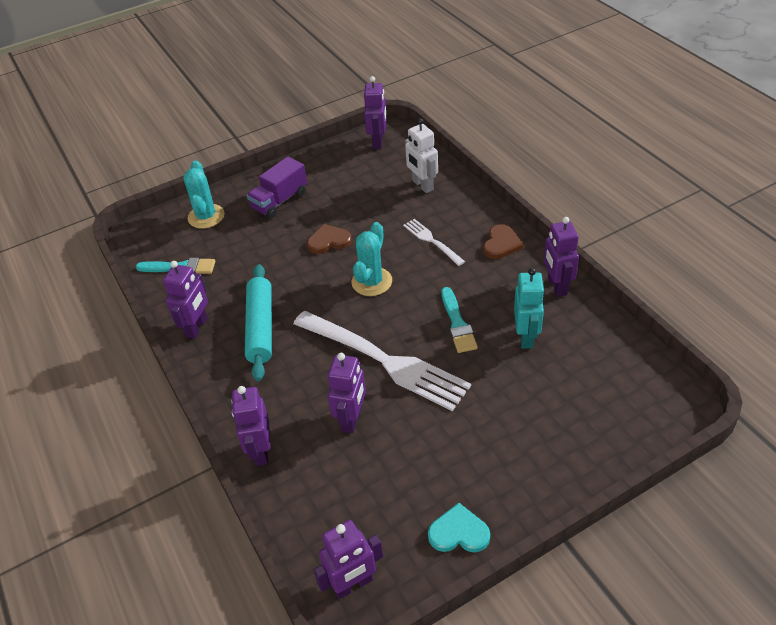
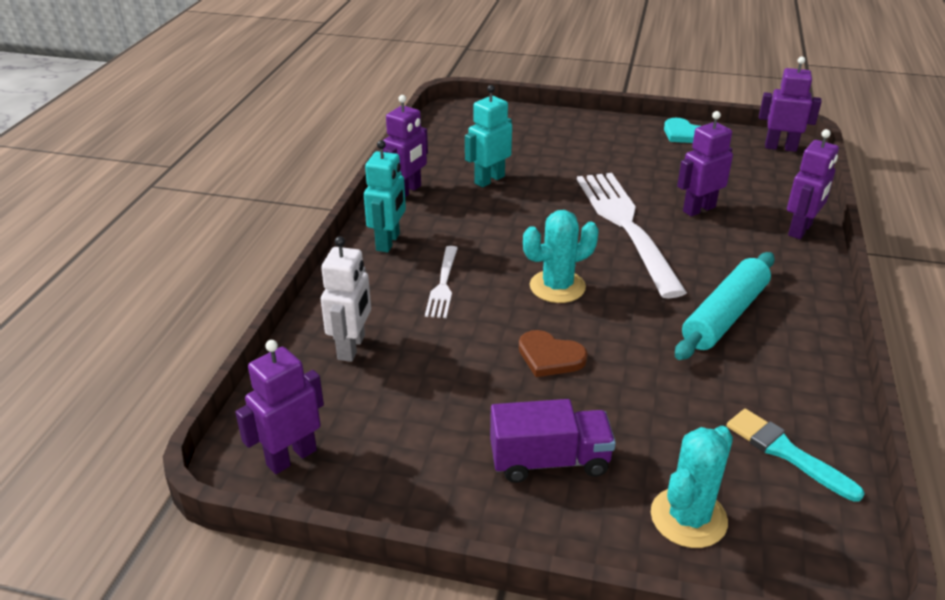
camera: 140 degrees left, 10 degrees down
(197, 327) = (805, 359): purple robot -> none
(457, 323) = (527, 214): turquoise brush -> none
(501, 244) = (388, 242): brown heart -> turquoise robot

